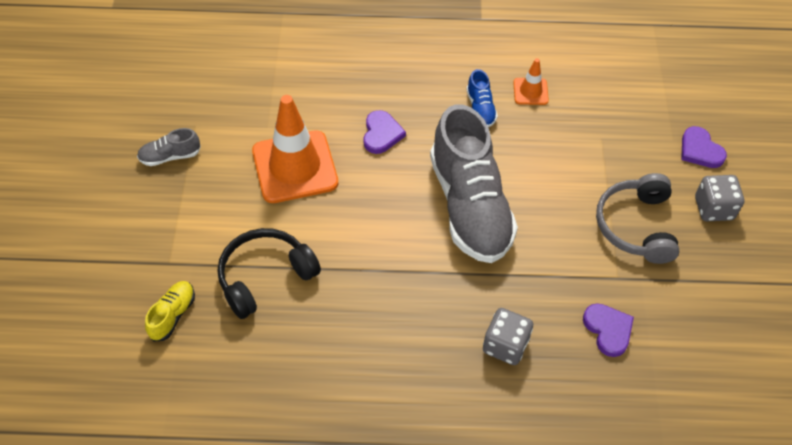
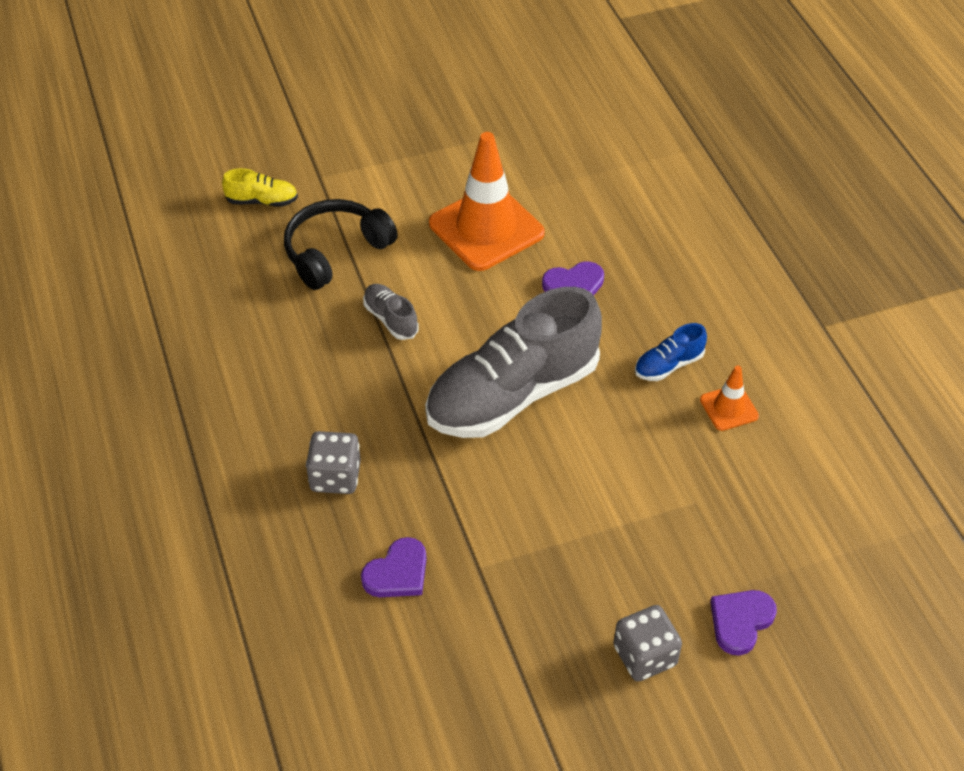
camera: 70 degrees right, 5 degrees down
(170, 156) = (448, 131): grey shoe -> grey shoe (390, 319)
(265, 277) = (335, 251): black headphones -> black headphones turned 75 degrees counterclockwise
(636, 226) = (568, 570): grey headphones -> none

